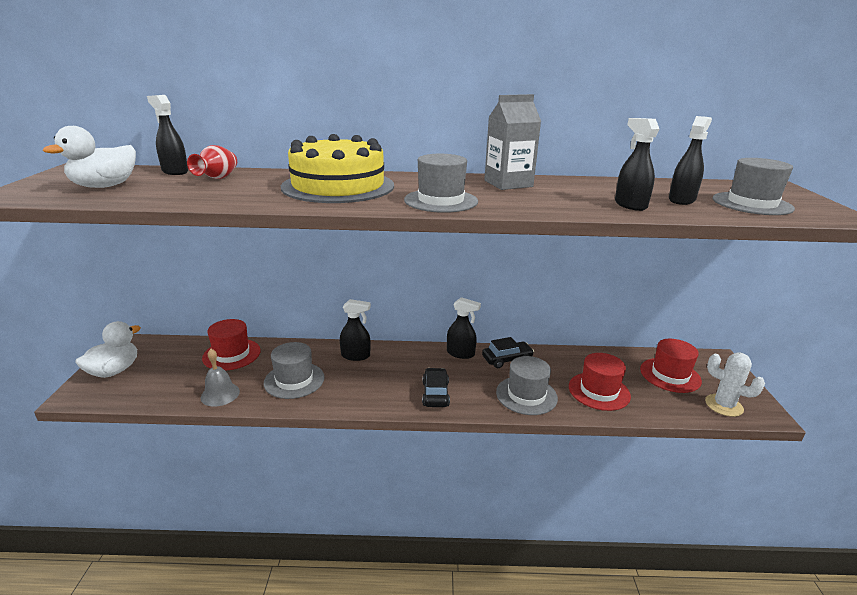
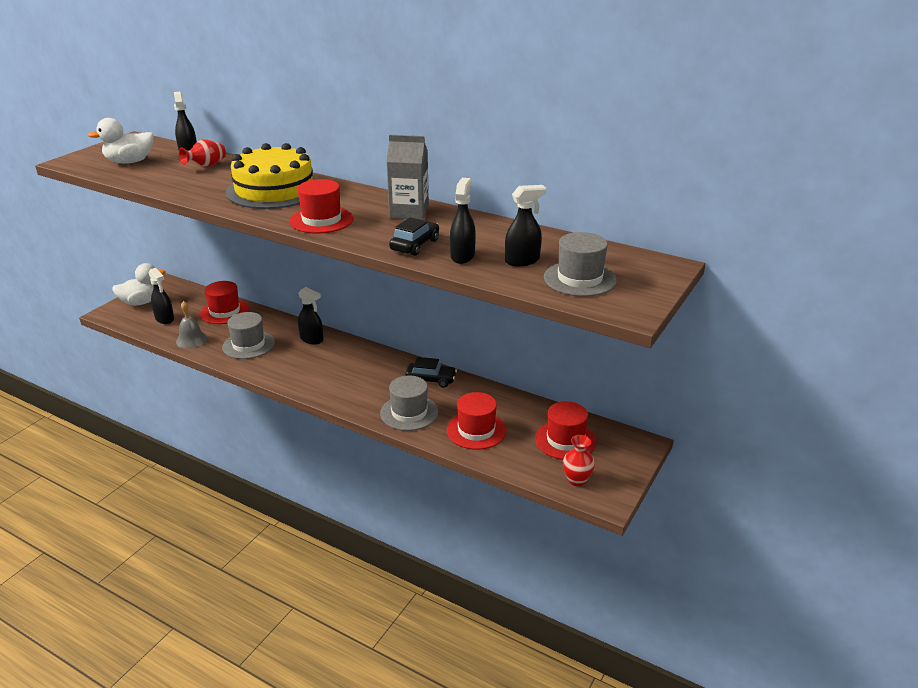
camera: 30 degrees right, 5 degrees up
(435, 394) = (338, 388): black car -> black car (415, 245)
(441, 201) = (321, 220): grey hat -> red hat
(460, 353) = (397, 363): black spray bottle -> black spray bottle (164, 319)
(723, 405) = (576, 480): white cactus -> red vase

